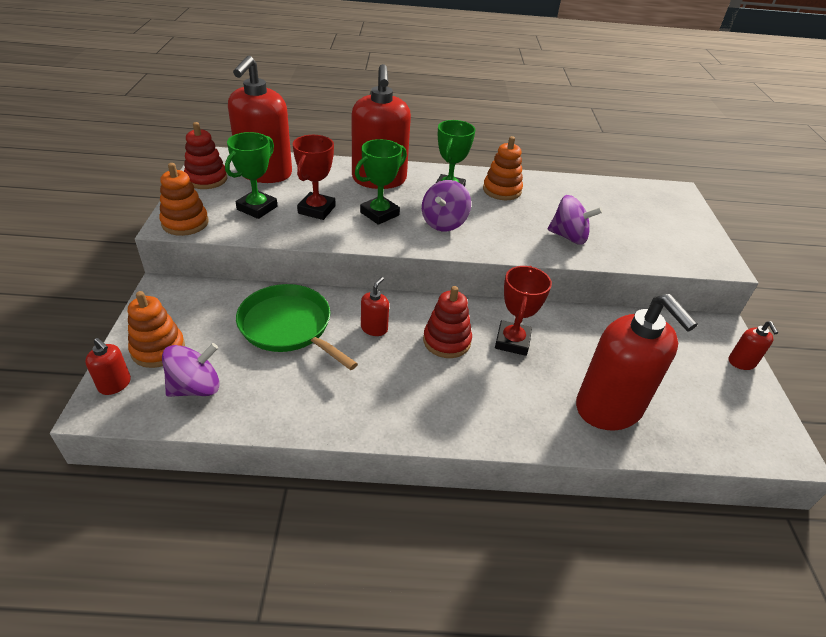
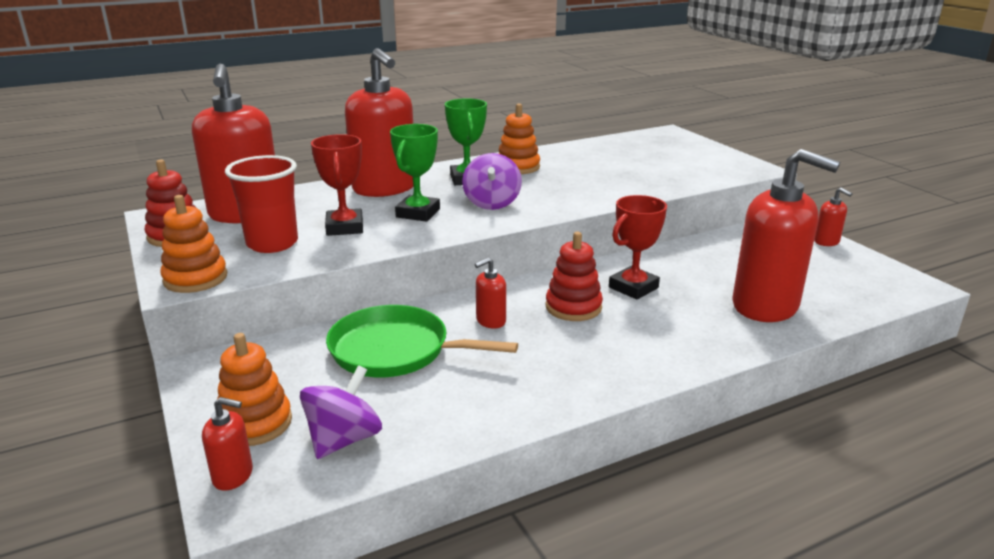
camera: 25 degrees left, 15 degrees down
(257, 208) = (272, 243): green trophy -> red cup
(374, 328) = (490, 321): red soap dispenser -> red soap dispenser turned 120 degrees counterclockwise
(512, 341) = (633, 287): red trophy -> red trophy turned 60 degrees clockwise
(568, 237) = (617, 183): purple spinning top -> none

